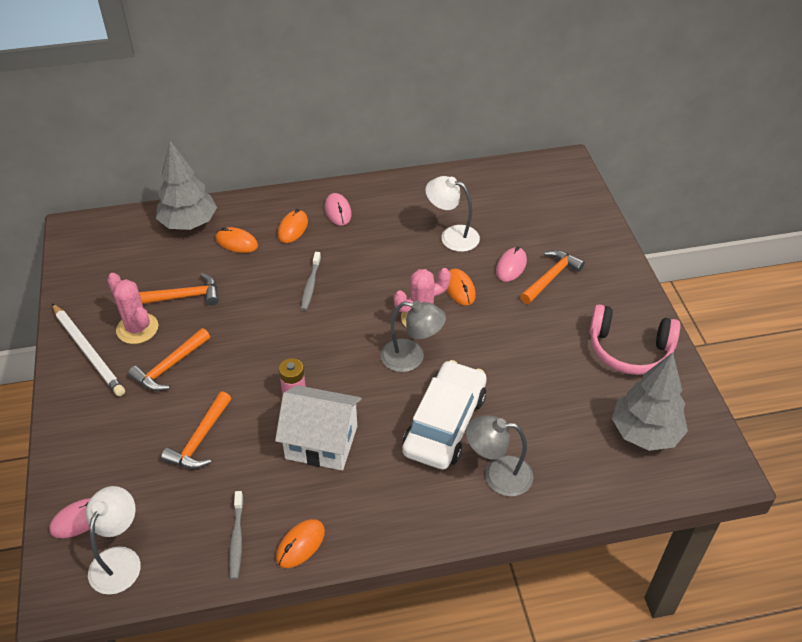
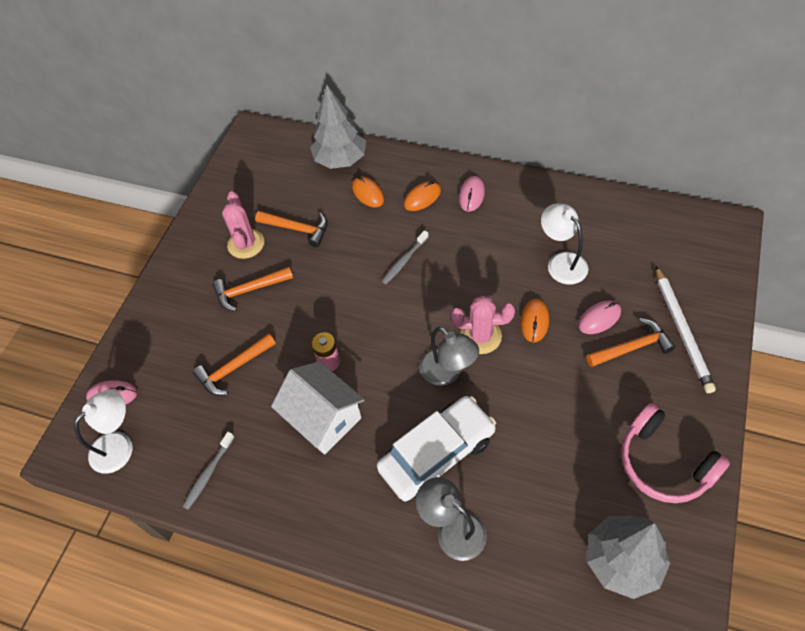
camera: 35 degrees right, 10 degrees up
(88, 351) = (200, 249): white pencil -> white pencil (682, 331)
(300, 545) = (252, 505): orange mouse -> none

